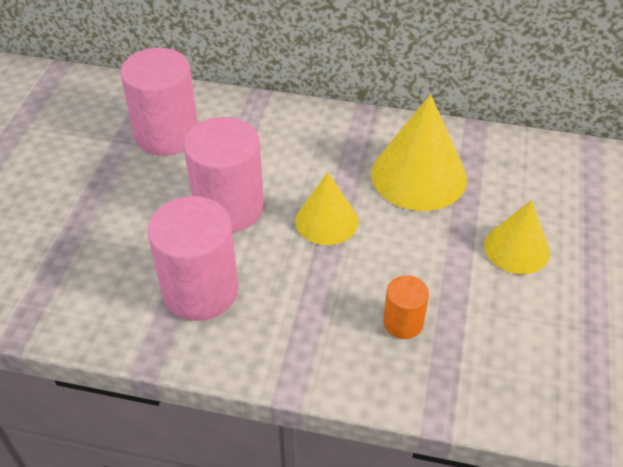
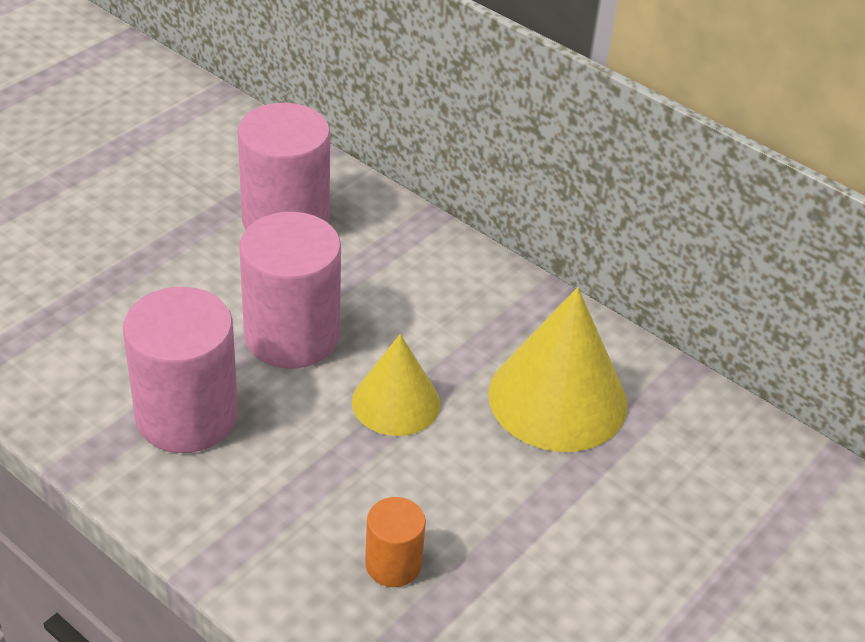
camera: 25 degrees right, 5 degrees down
(516, 248) = (614, 545): yellow cone -> none

